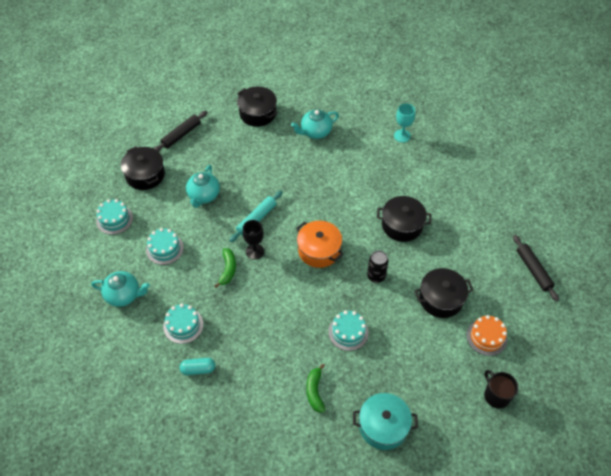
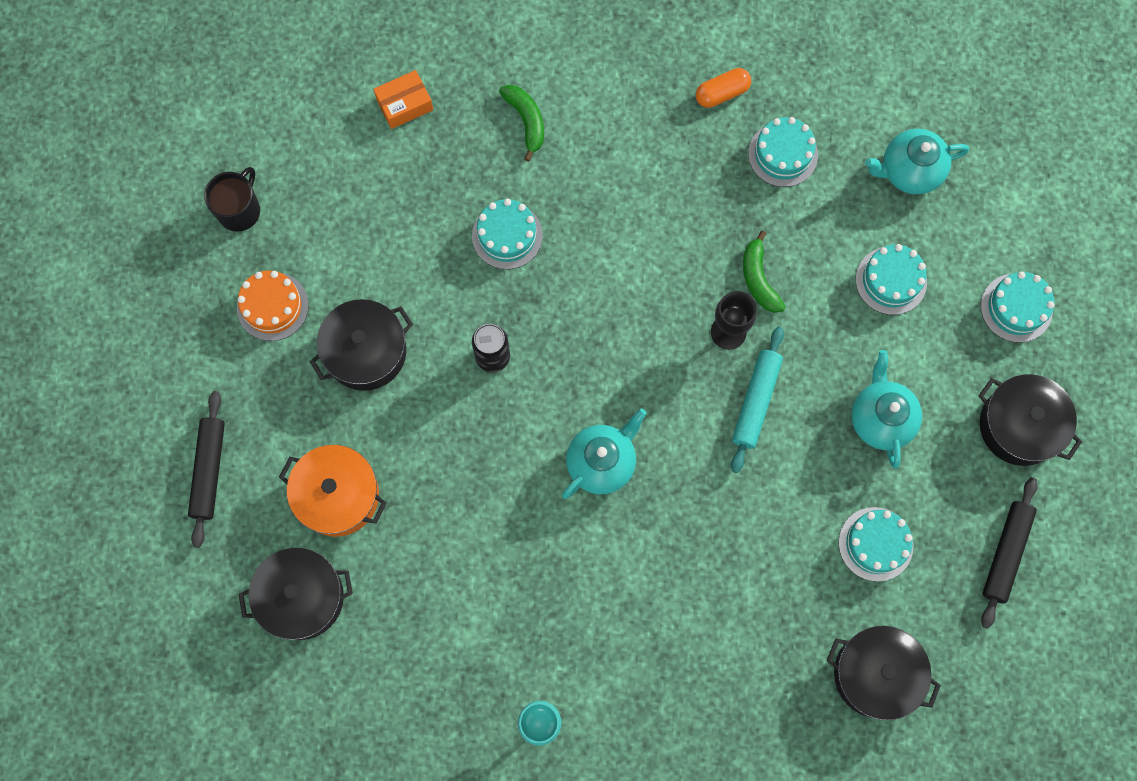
camera: 160 degrees right, 20 degrees up
(198, 369) = (722, 93): turquoise capsule -> orange capsule
(233, 153) = (875, 544): none -> turquoise cake
(315, 132) = (730, 665): turquoise teapot -> turquoise teapot (602, 462)
(319, 250) = (613, 375): orange pot -> orange pot (338, 495)
(383, 426) = (404, 104): turquoise pot -> orange box
(402, 225) = (476, 485): black pot -> black pot (302, 597)
(496, 395) = (240, 210): black mug -> black mug turned 105 degrees counterclockwise
(533, 270) = (209, 470): black rolling pin -> black rolling pin turned 45 degrees clockwise

